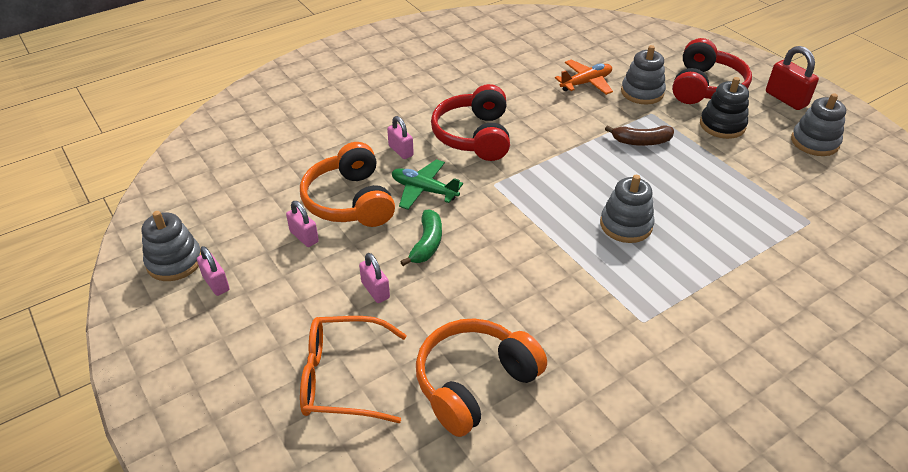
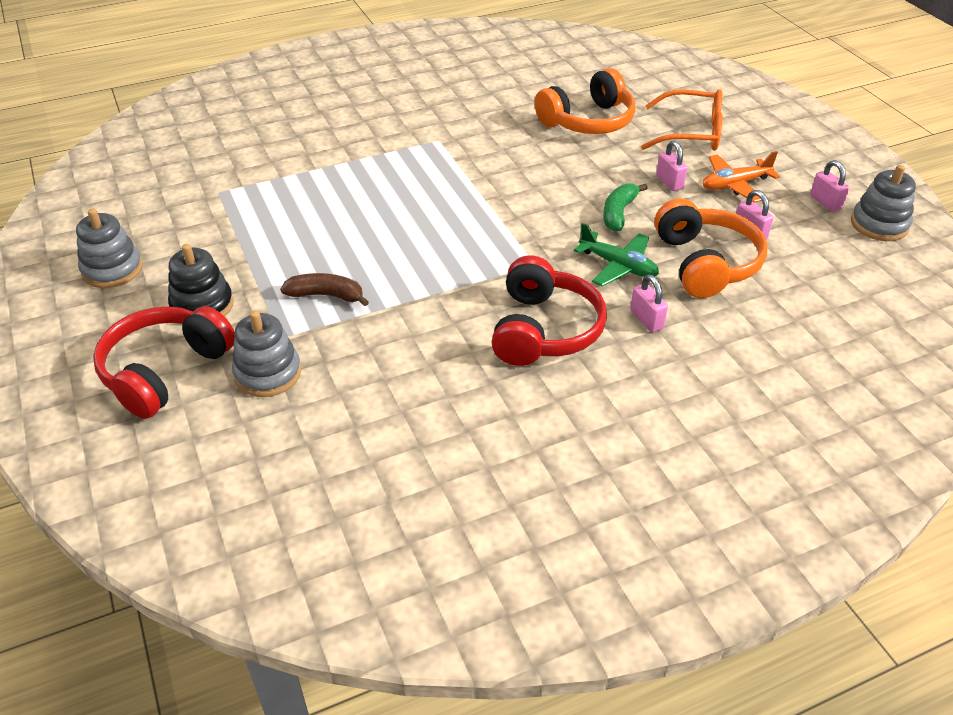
camera: 170 degrees left, 0 degrees up
(586, 83) = (342, 403): orange plane -> orange plane (735, 185)
(626, 225) = (407, 208): grey stacking toy -> none
(786, 99) = (72, 335): red padlock -> none

